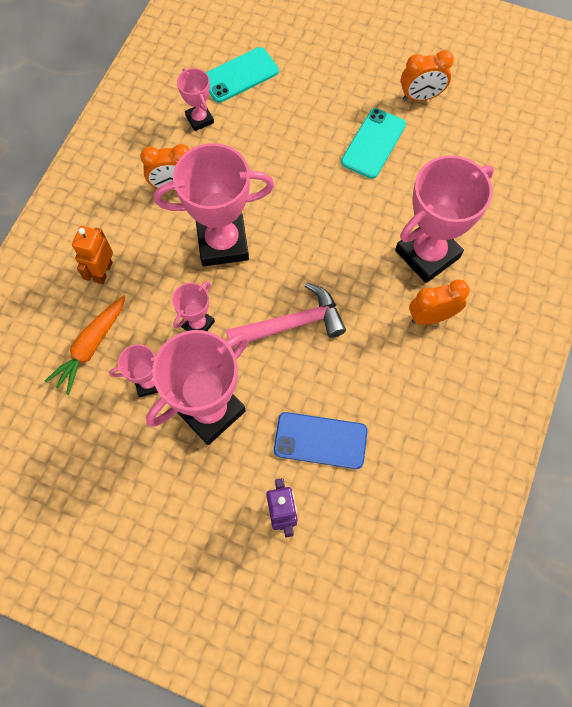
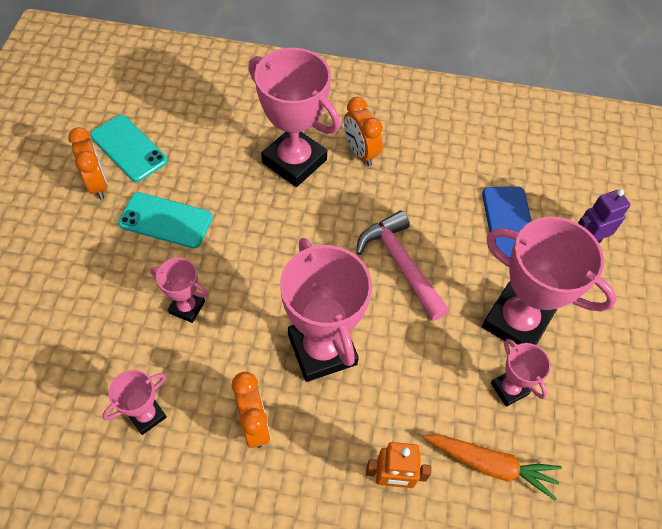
camera: 105 degrees left, 10 degrees down
(198, 324) = (428, 354): pink trophy -> pink trophy (187, 307)
(239, 75) = (70, 380): turquoise phone -> turquoise phone (128, 148)

